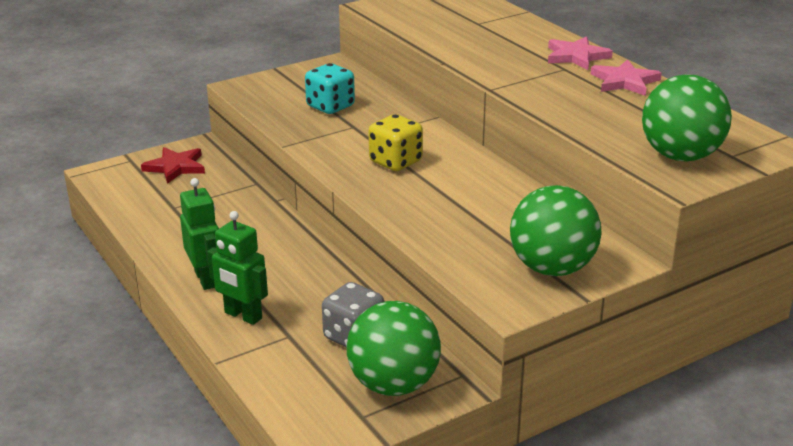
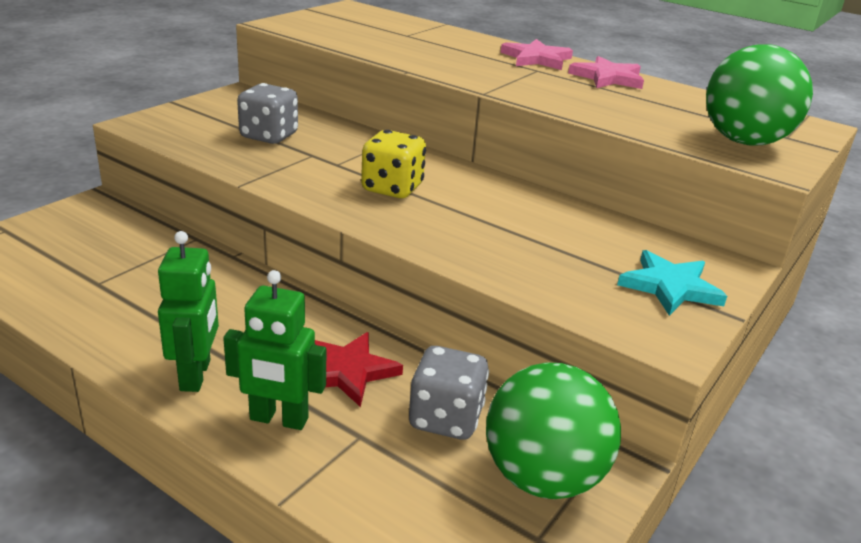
camera: 25 degrees left, 0 degrees up
(176, 167) = (75, 232): red star -> red star (347, 371)
(206, 279) = (196, 375): green robot -> green robot turned 45 degrees clockwise
(330, 106) = (269, 136): turquoise dice -> grey dice
(552, 268) = (670, 287): green ball -> turquoise star

